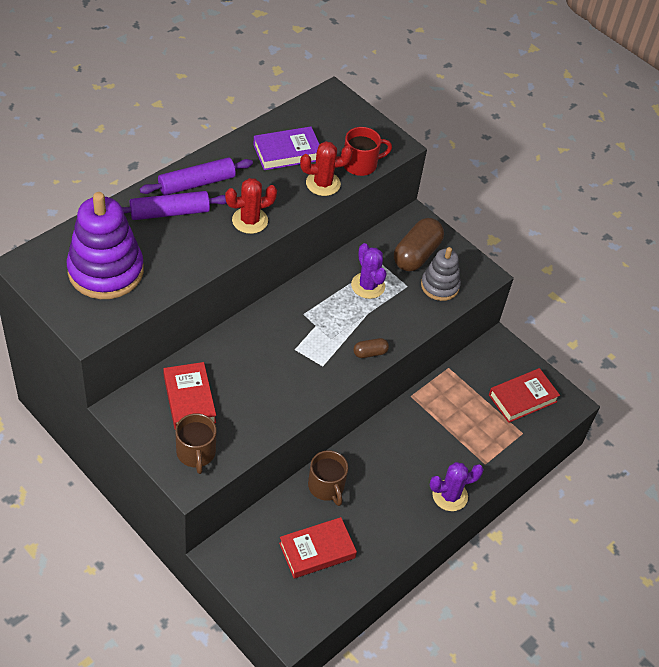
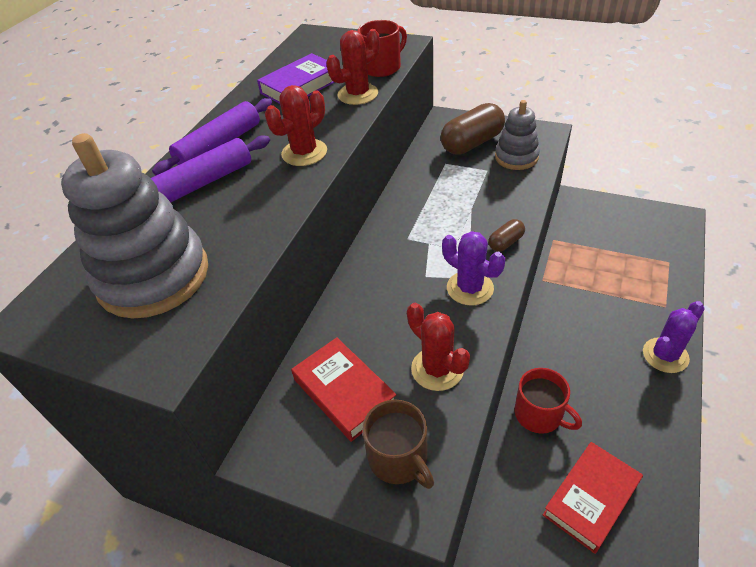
camera: 15 degrees left, 5 degrees down
(106, 271) = (153, 276): purple stacking toy -> grey stacking toy
(255, 414) = (437, 369): none -> red cactus
(326, 486) = (539, 414): brown mug -> red mug
(368, 286) = (450, 186): purple cactus -> purple cactus (470, 288)
(416, 255) = (472, 143): brown capsule -> brown capsule turned 45 degrees clockwise
(522, 398) = (639, 233): red book -> none

